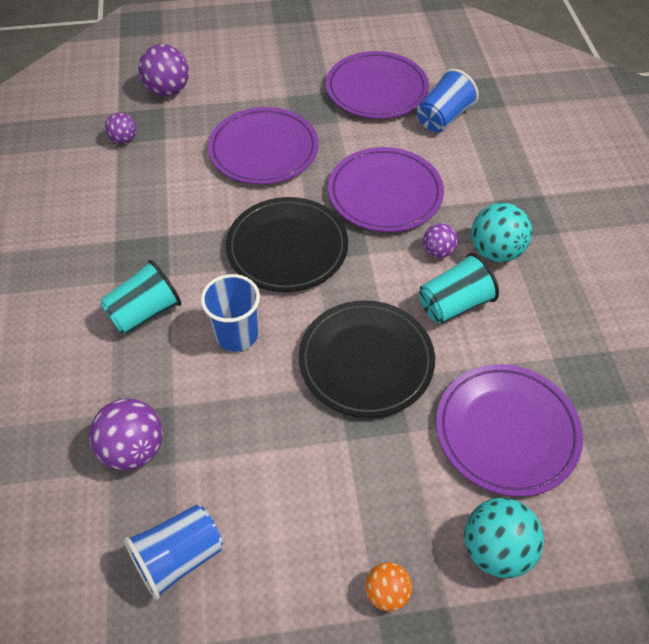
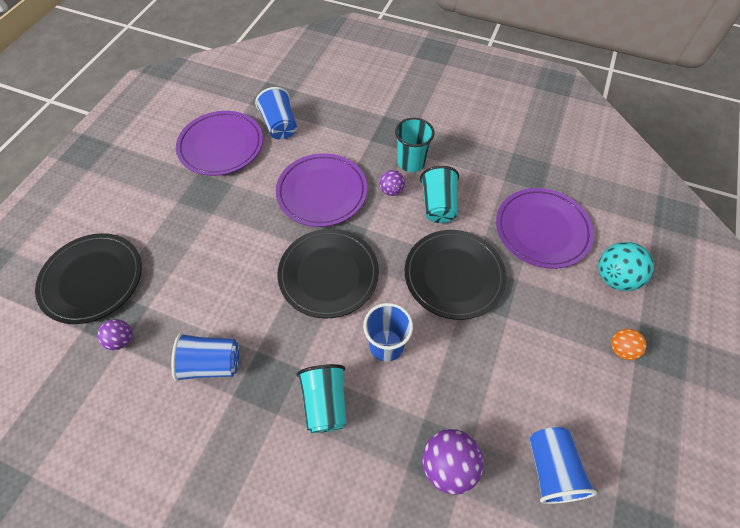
camera: 60 degrees left, 5 degrees up
(136, 210) = (211, 363): none -> blue cup
(168, 90) = (93, 280): purple ball -> black plate
(263, 150) = (221, 243): purple plate -> none
(495, 251) = (411, 162): turquoise ball -> turquoise cup

